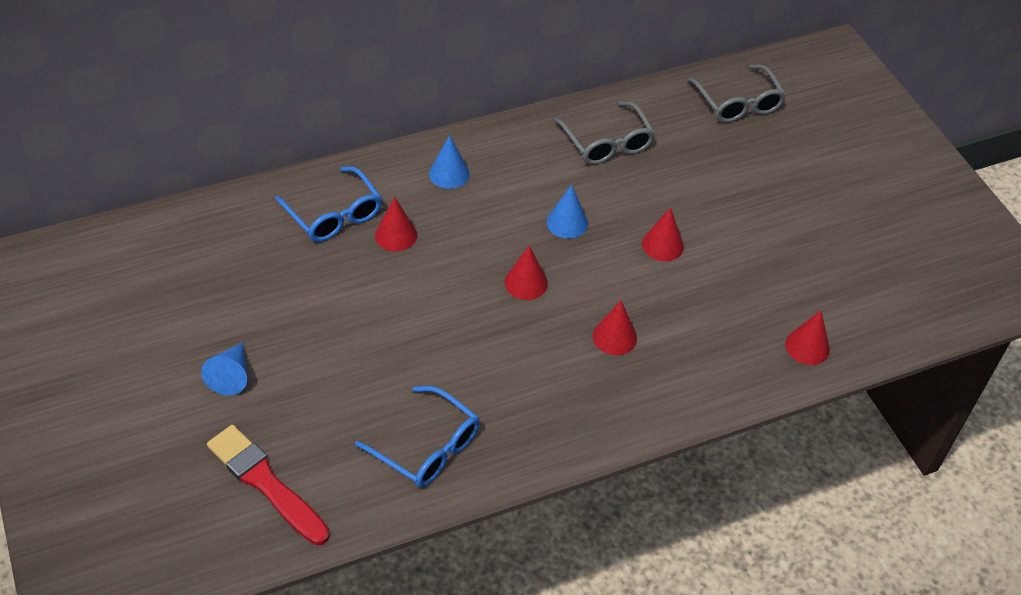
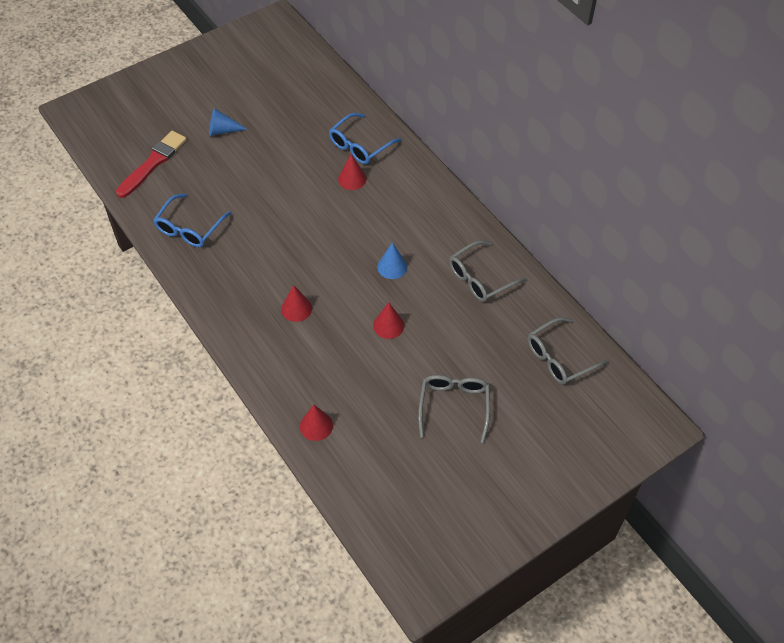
camera: 80 degrees right, 5 degrees up
(449, 174) = (416, 195): blue cone -> none
(526, 283) = (330, 253): red cone -> none
(793, 208) = (454, 406): none -> grey glasses

